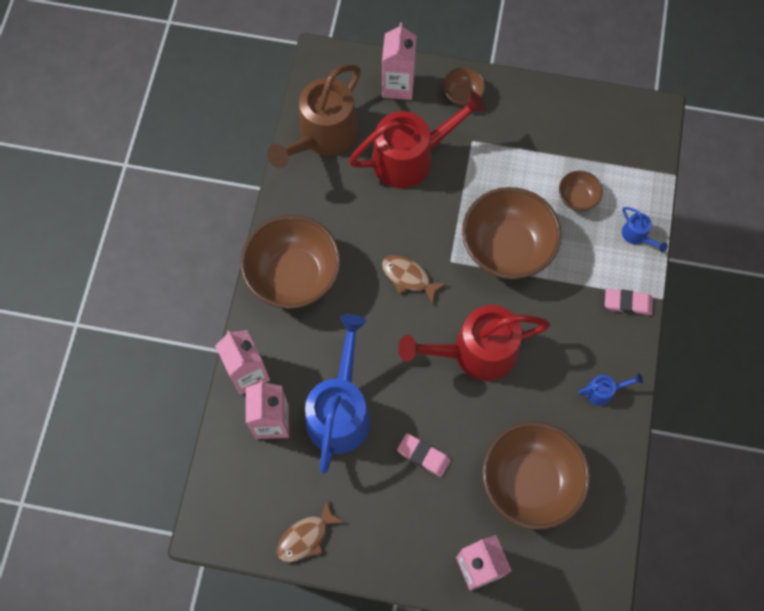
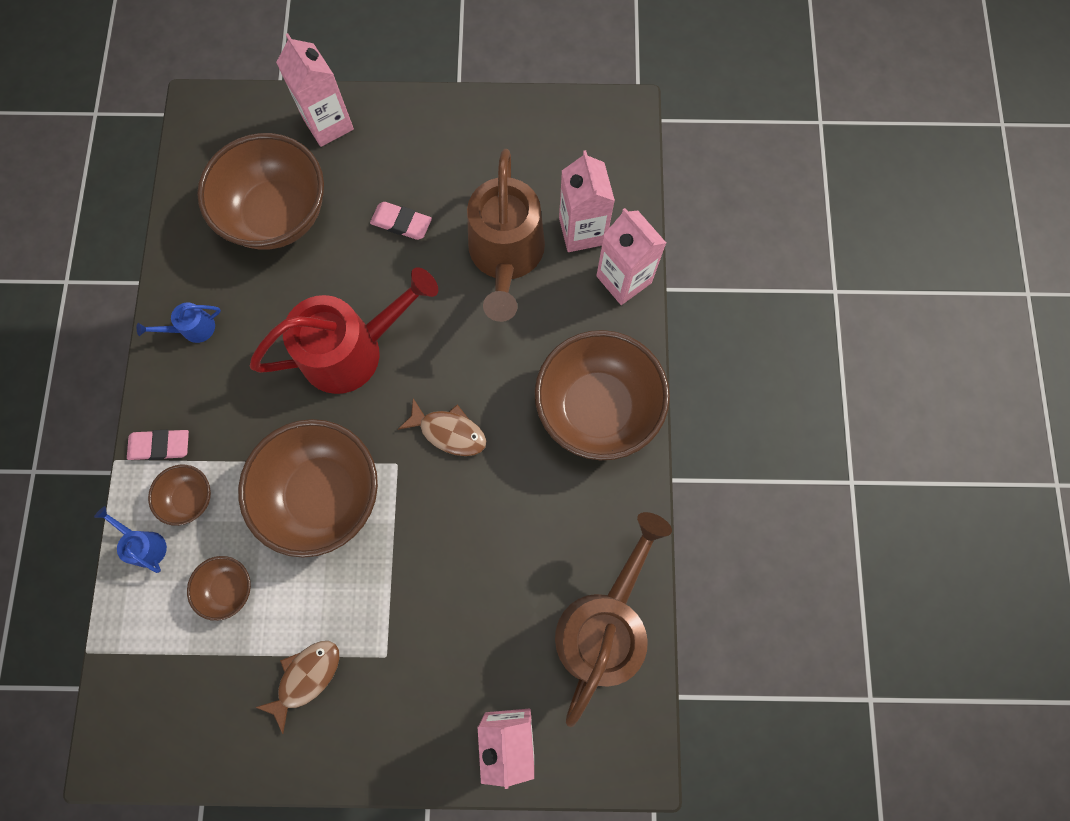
camera: 170 degrees right, 5 degrees up
(306, 537) = (517, 123): brown fish -> brown fish (306, 677)
(340, 409) = (506, 257): blue watering can -> brown watering can
(411, 157) = (470, 612): red watering can -> none
(462, 95) = (408, 736): brown bowl -> brown bowl (190, 498)

